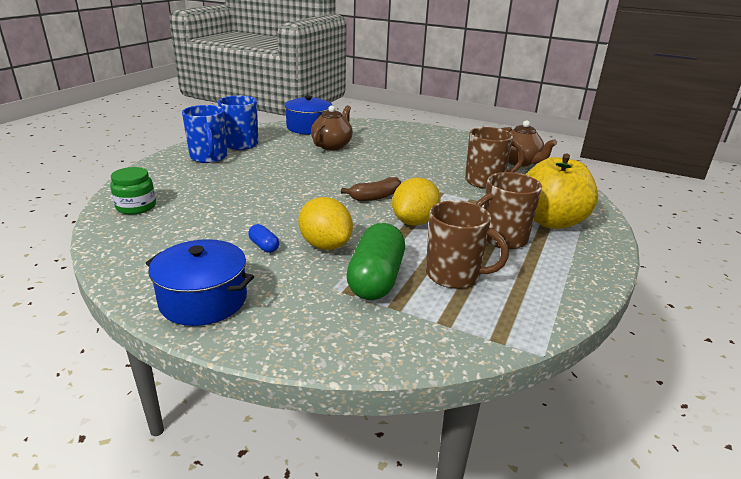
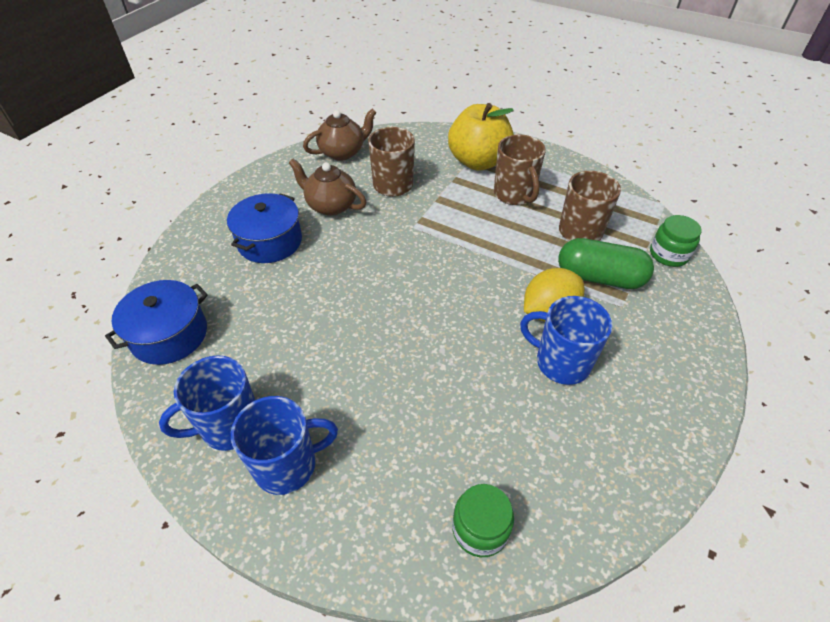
camera: 85 degrees left, 20 degrees up
(203, 300) = (670, 401): blue pot -> blue pot (270, 241)
(264, 246) = (561, 362): blue capsule -> blue mug
(332, 145) = (261, 305): brown teapot -> brown teapot (330, 205)
(375, 197) = (434, 269): brown banana -> none
(414, 222) = (490, 244): yellow lemon -> none
(428, 339) = (668, 254): none -> green jar

